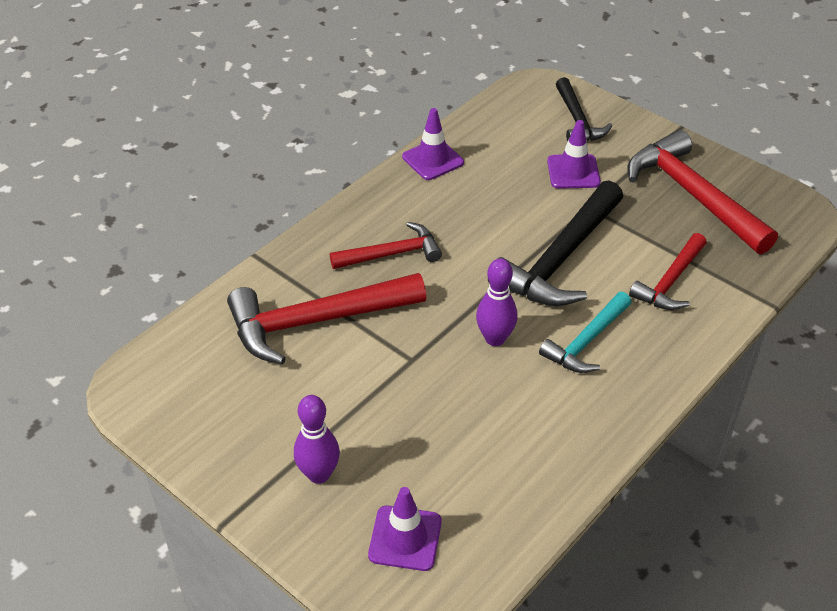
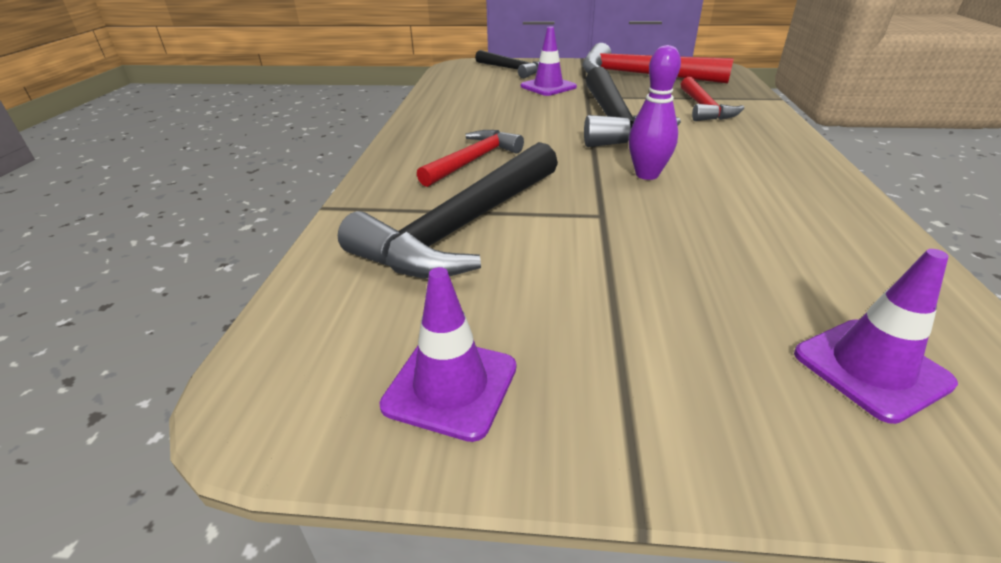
camera: 35 degrees left, 10 degrees down
(316, 321) = (462, 227): red hammer -> black hammer
(319, 474) = (671, 360): purple bowling pin -> none
(433, 160) = (431, 108): purple traffic cone -> purple traffic cone (450, 386)
(586, 341) = (714, 151): turquoise hammer -> none

